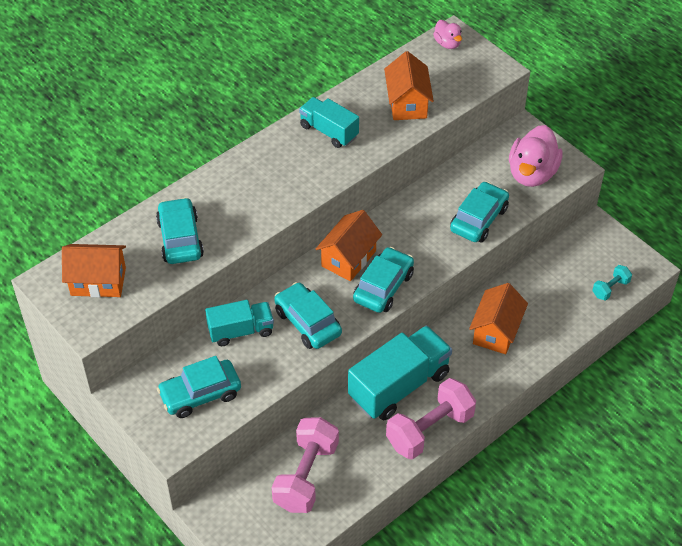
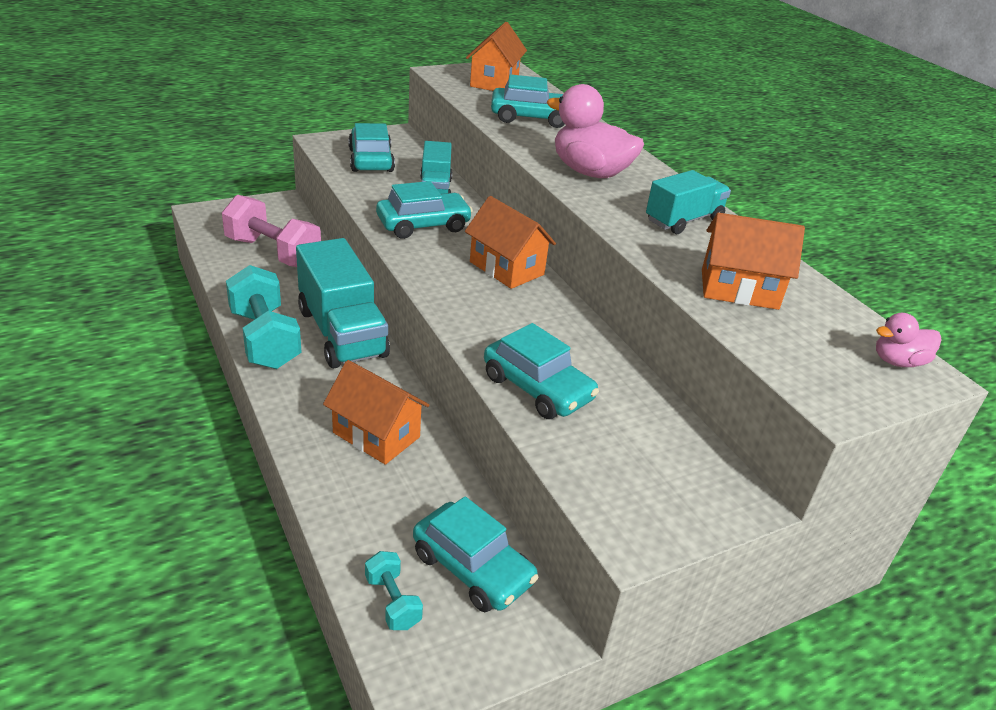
camera: 100 degrees right, 15 degrees down
(383, 287) = (448, 281): turquoise car -> turquoise car (472, 568)
(430, 430) = (264, 339): pink dumbbell -> turquoise dumbbell
(532, 173) = (626, 477): pink duck -> pink duck (590, 172)

